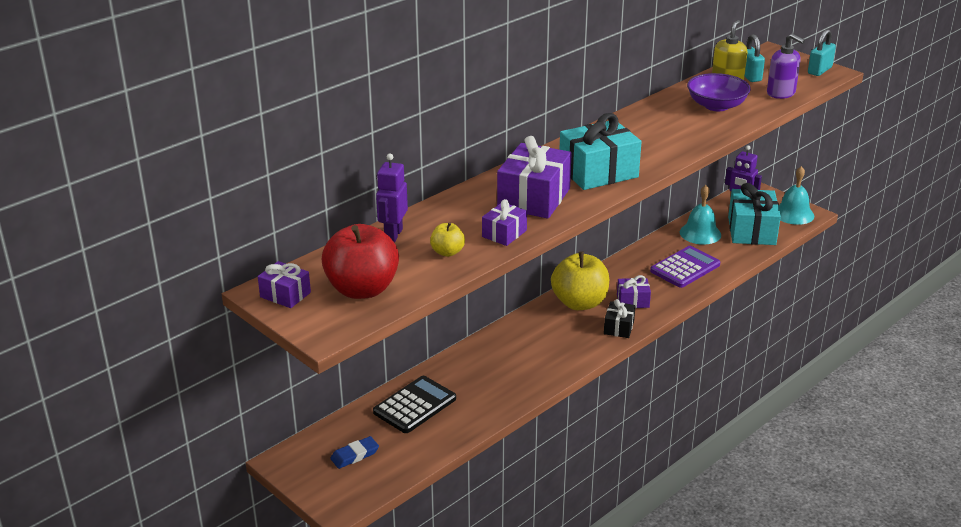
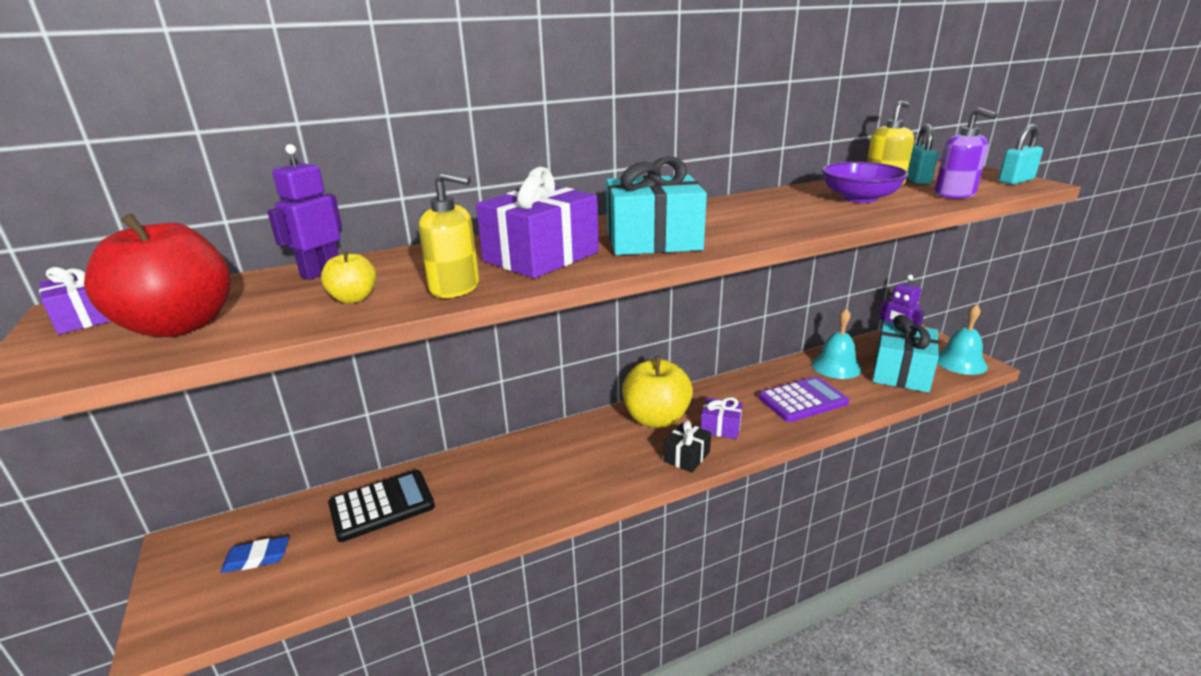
camera: 20 degrees right, 5 degrees down
(504, 233) = (455, 288): purple gift -> yellow soap dispenser

